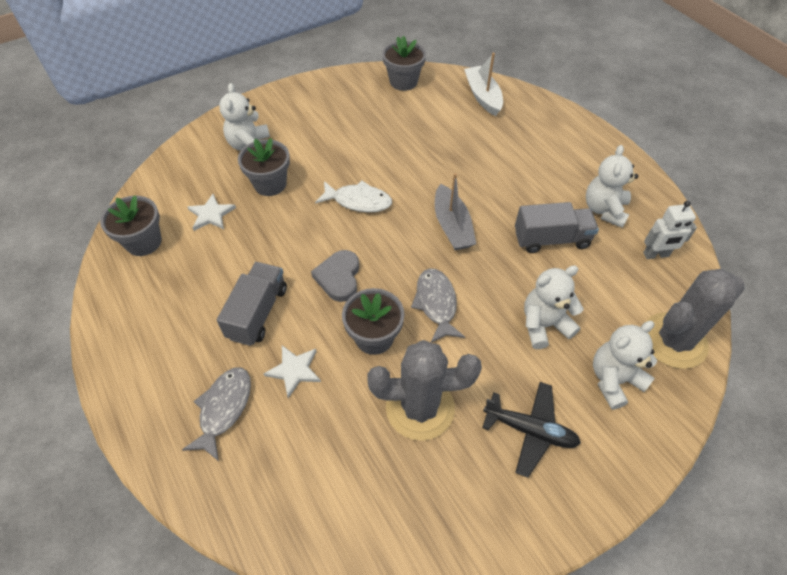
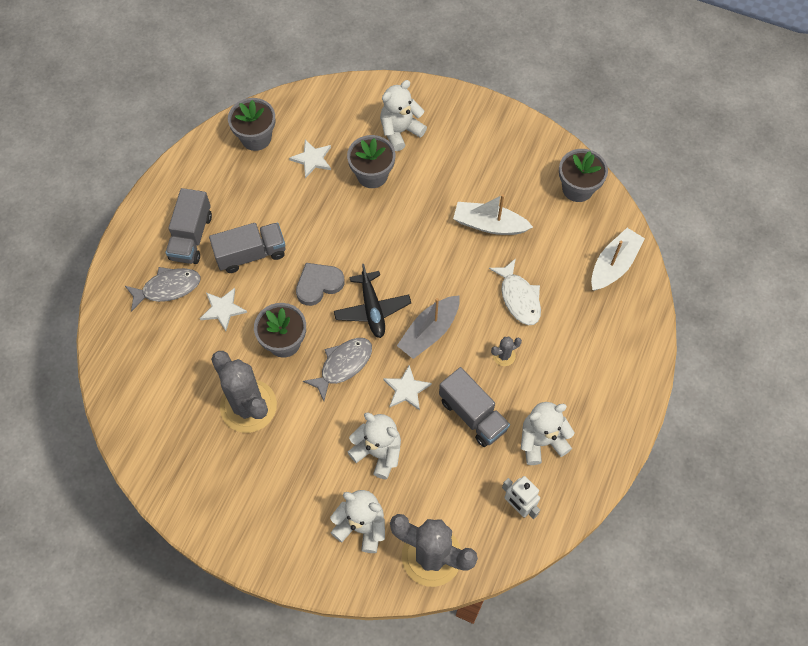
camera: 55 degrees right, 10 degrees up
(188, 353) = (191, 237): none -> grey truck
(358, 201) = (403, 248): white fish -> white fish (519, 298)
(387, 140) = (489, 224): none -> white boat
(495, 270) = (406, 389): none -> white star
(511, 192) = (504, 355): none -> grey cactus
(530, 430) = (279, 487): black plane -> black plane (372, 309)

